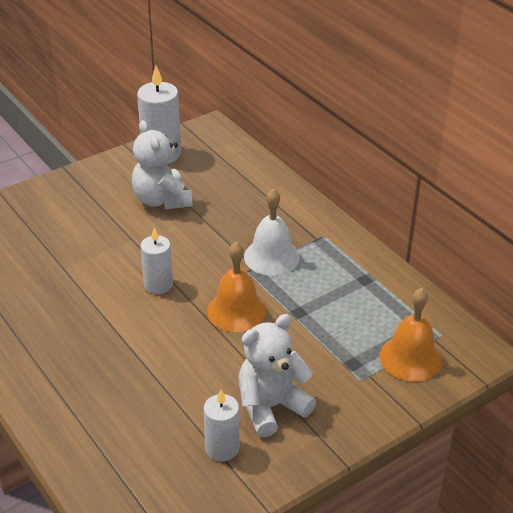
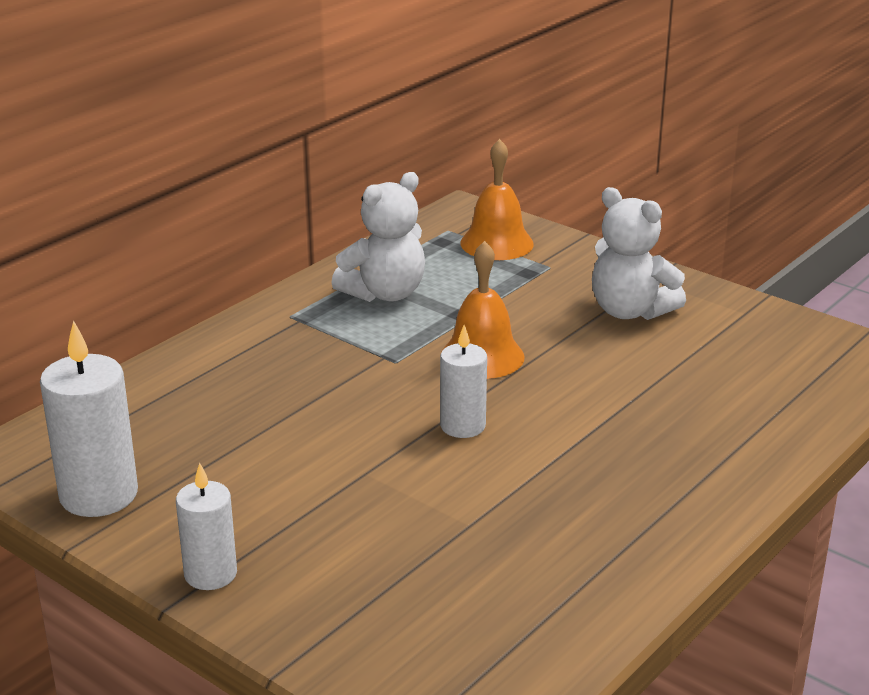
camera: 105 degrees left, 10 degrees down
(162, 200) = (246, 465): white teddy bear -> white teddy bear (385, 293)
(222, 448) = (713, 330): white candle -> white candle (210, 574)
(271, 257) = (355, 347): white bell -> none

